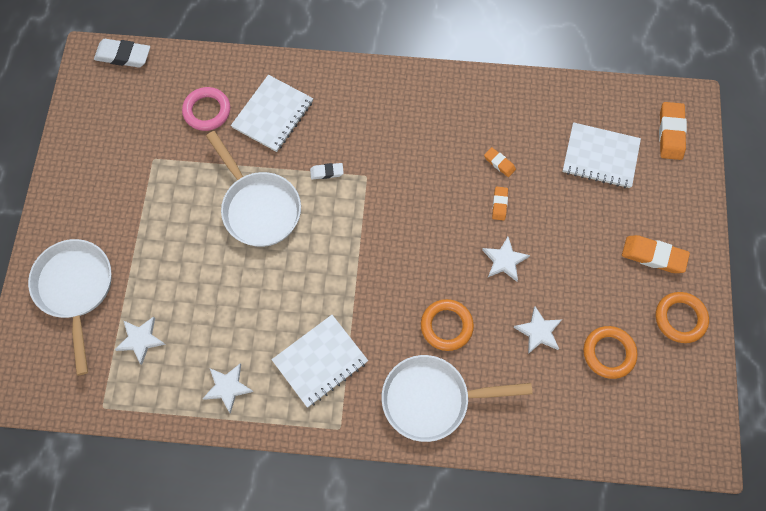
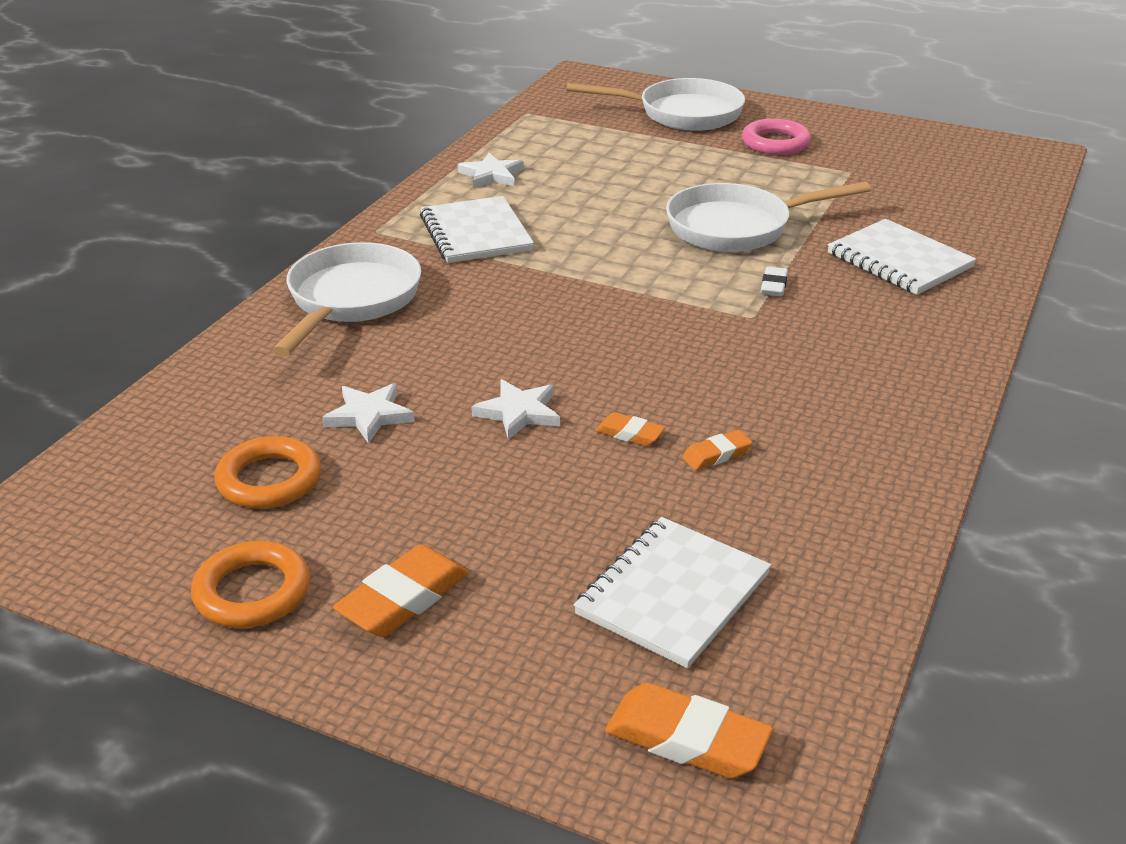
camera: 110 degrees right, 35 degrees down
(123, 56) = (1036, 172): white eraser -> none
(141, 340) = (592, 138): white star -> none
(207, 111) = (920, 214): pink ring -> pink ring (775, 143)
(446, 326) = (448, 334): orange ring -> none

